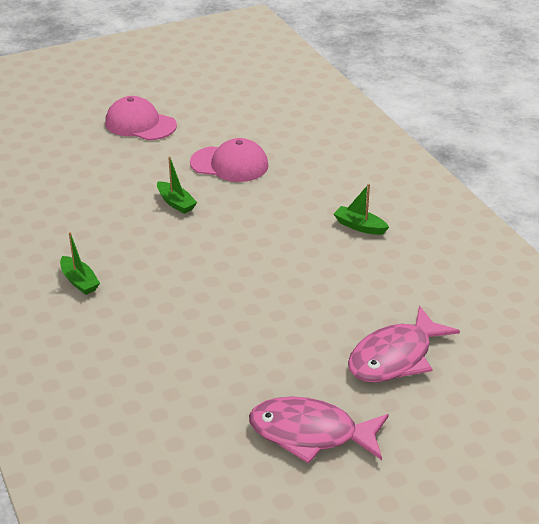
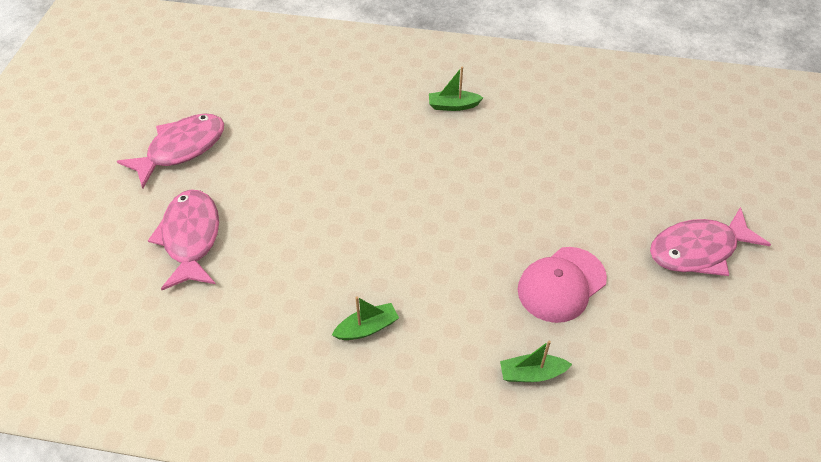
camera: 125 degrees right, 15 degrees up
(140, 124) = (698, 250): pink cap -> pink fish
(176, 203) = (519, 209): green boat -> green boat (532, 373)

